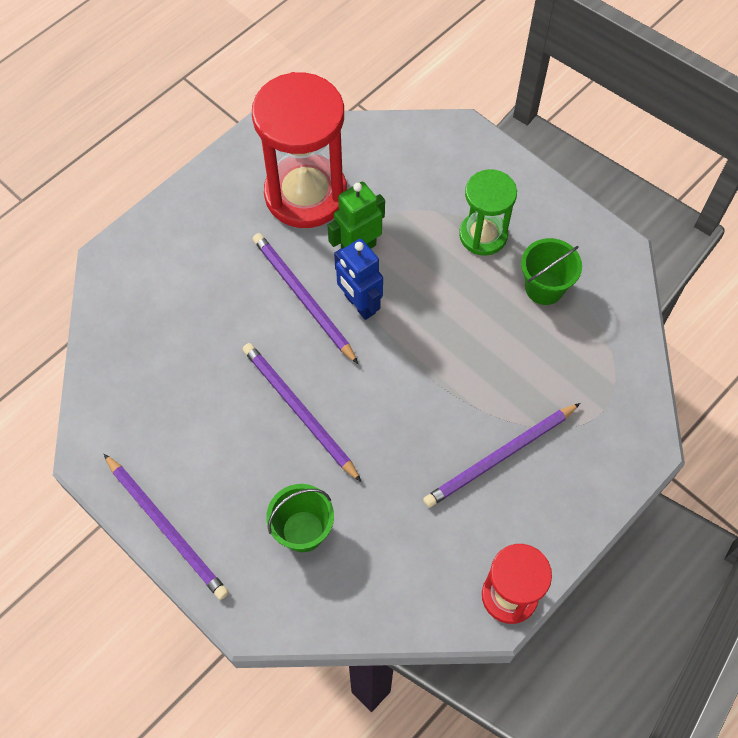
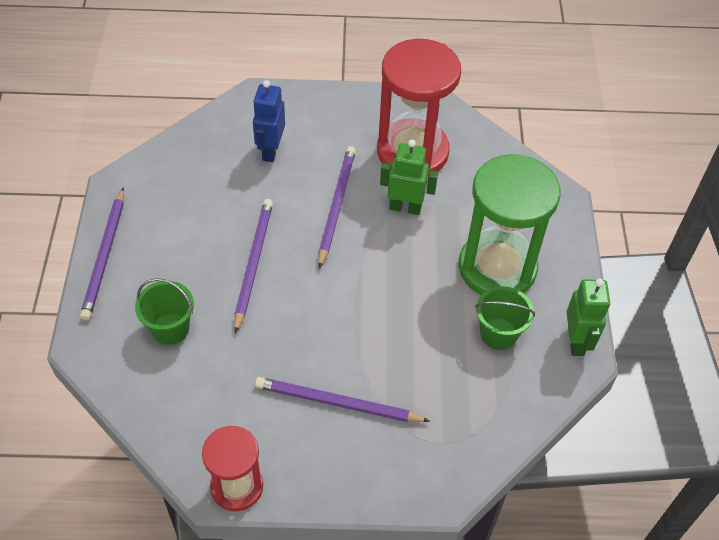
camera: 45 degrees right, 10 degrees down
(359, 304) = (365, 238): blue robot -> blue robot (270, 150)
(483, 235) = (497, 268): green hourglass -> green hourglass, size x1.74
(600, 241) = (576, 341): none -> green robot

